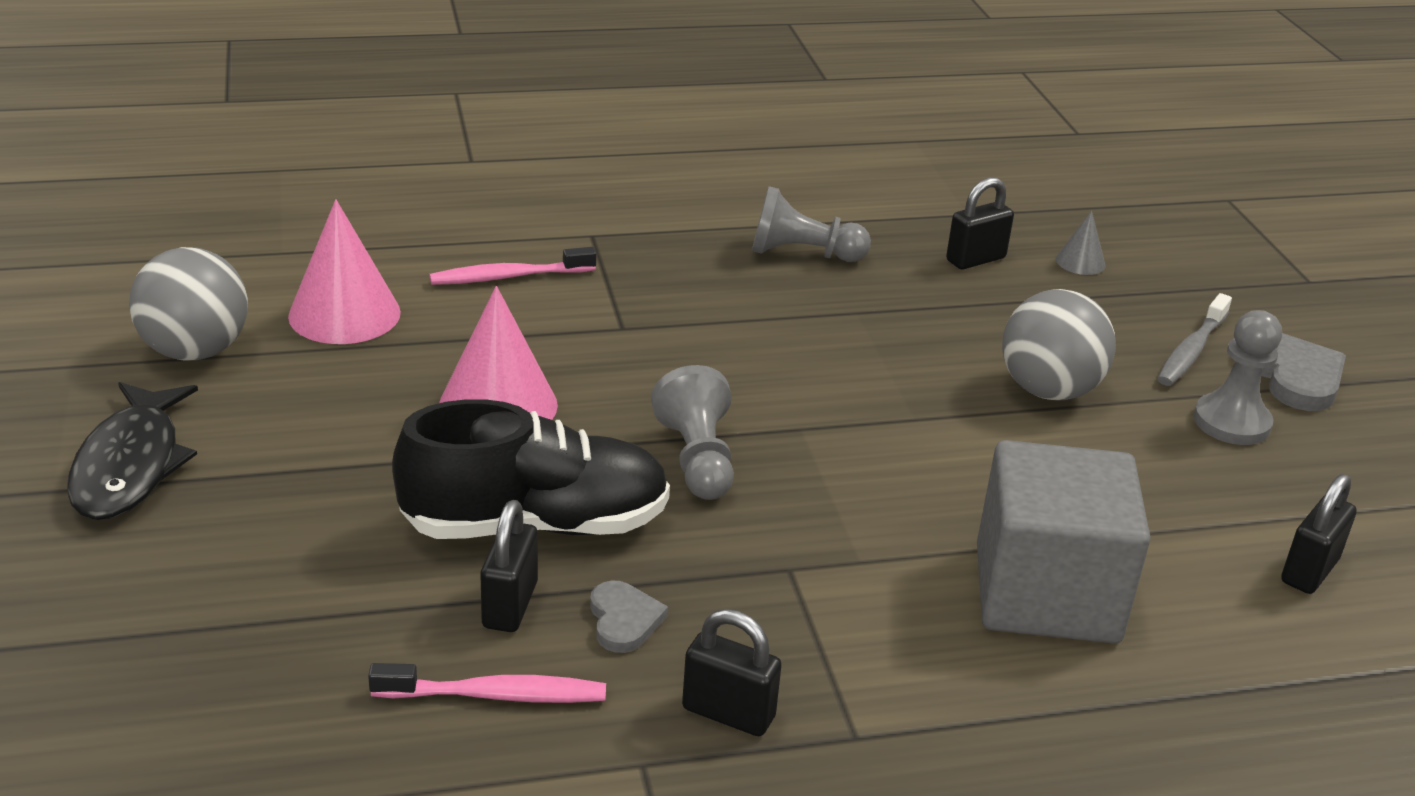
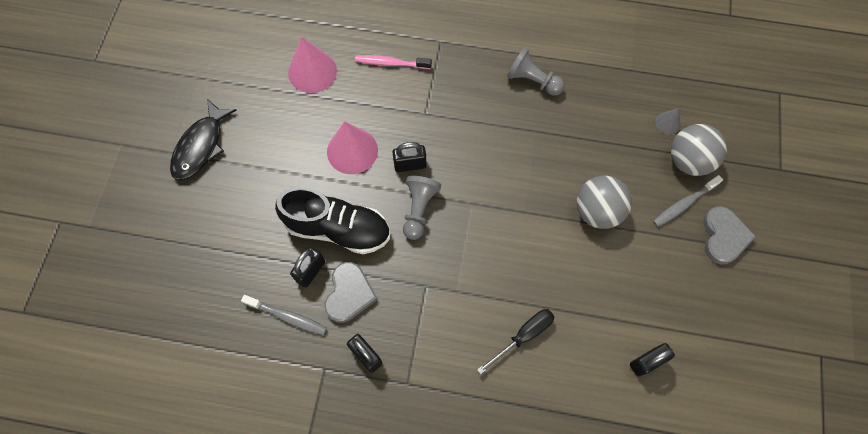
camera: 25 degrees right, 35 degrees up
(195, 351) = (245, 80): grey ball -> grey ball (688, 161)
(496, 695) = (287, 317): pink toothbrush -> grey toothbrush
(624, 620) = (349, 294): grey heart -> grey heart, size x1.65
(975, 259) = (615, 107): black padlock -> black padlock (410, 165)
(1046, 593) = (523, 336): grey cube -> black screwdriver
(1231, 422) = (672, 259): grey pawn -> none

